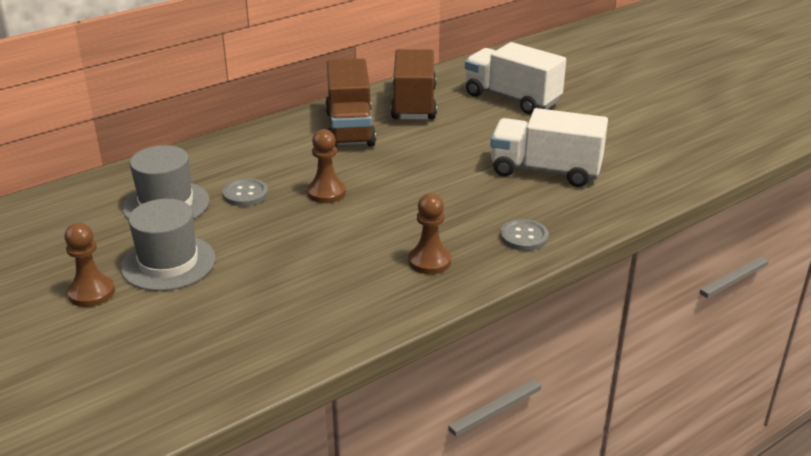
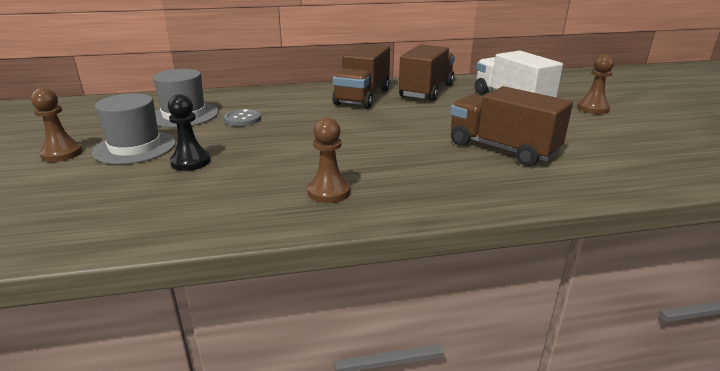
camera: 25 degrees right, 5 degrees down
(256, 264) = (190, 162): none -> black pawn
(326, 192) = (300, 129): brown pawn -> brown pawn (593, 108)
(524, 237) = (437, 193): grey button -> none
(545, 171) = (502, 149): white truck -> brown truck

